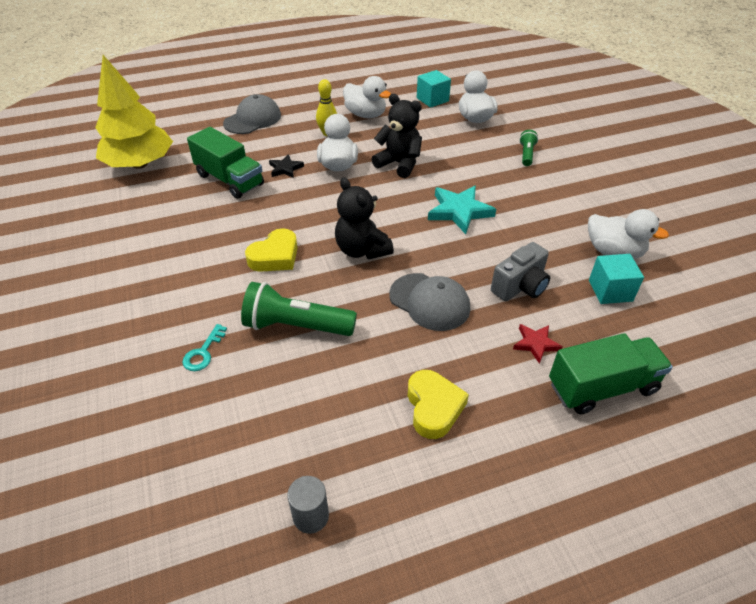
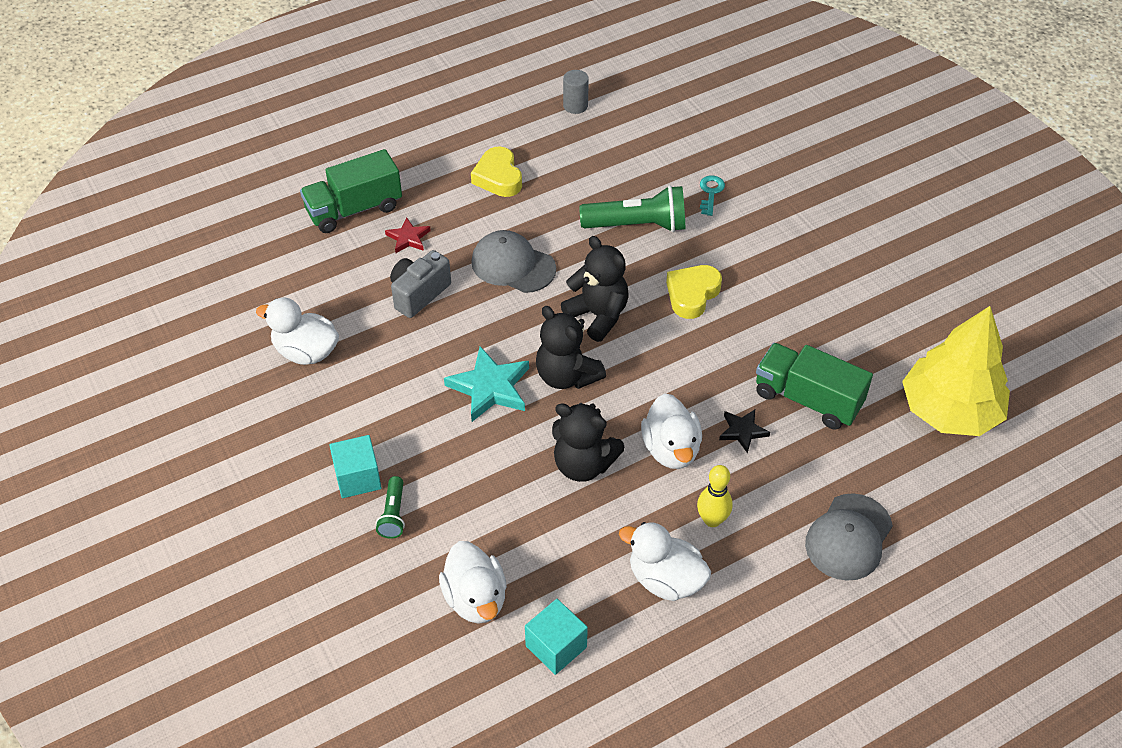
camera: 170 degrees right, 5 degrees up
(399, 212) = (566, 376): none -> black teddy bear
(610, 291) = (323, 302): turquoise cube -> turquoise cube (358, 478)

